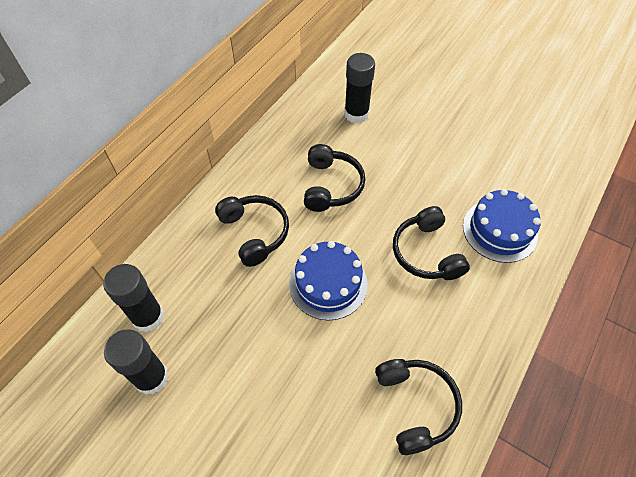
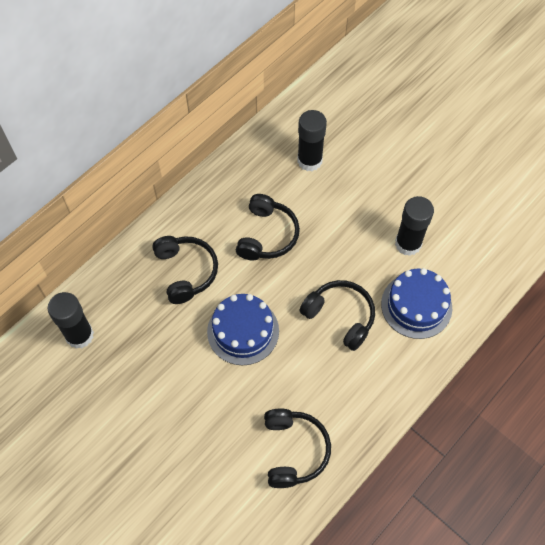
camera: 10 degrees right, 5 degrees up
(151, 377) = (76, 388): black glue stick -> black glue stick (408, 244)
(426, 253) = (340, 316): black headphones -> black headphones turned 135 degrees clockwise

